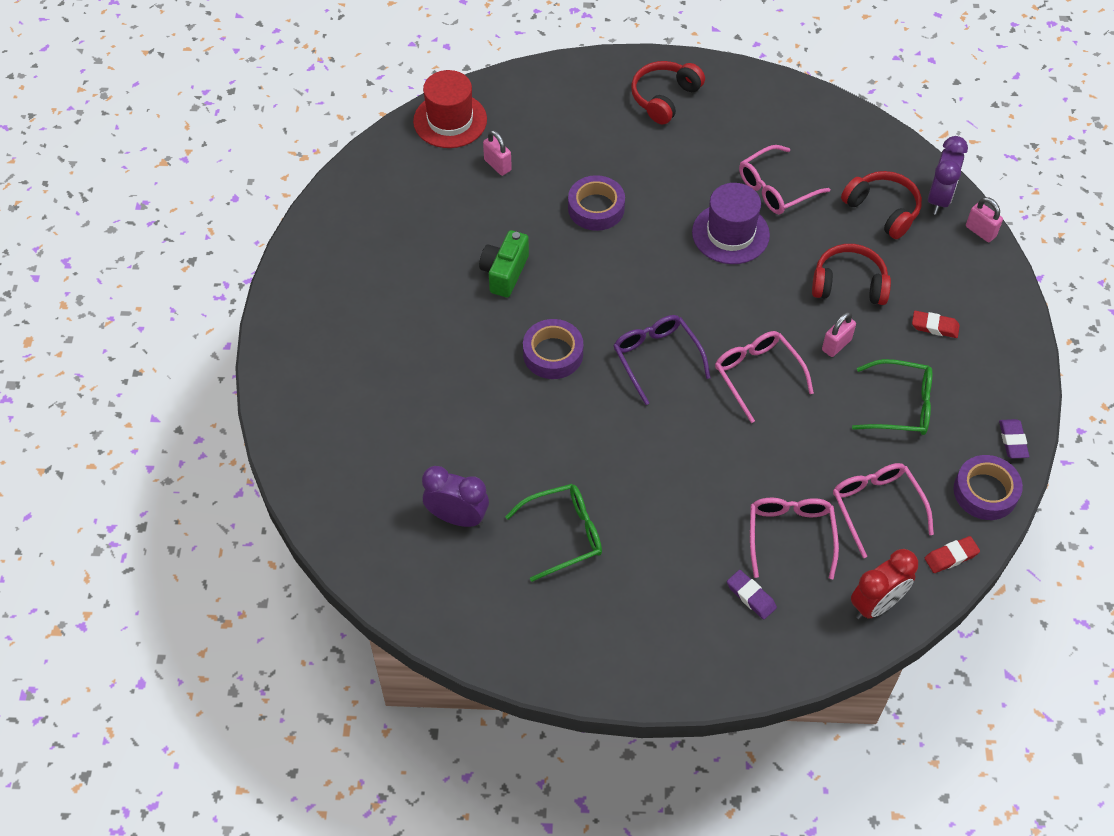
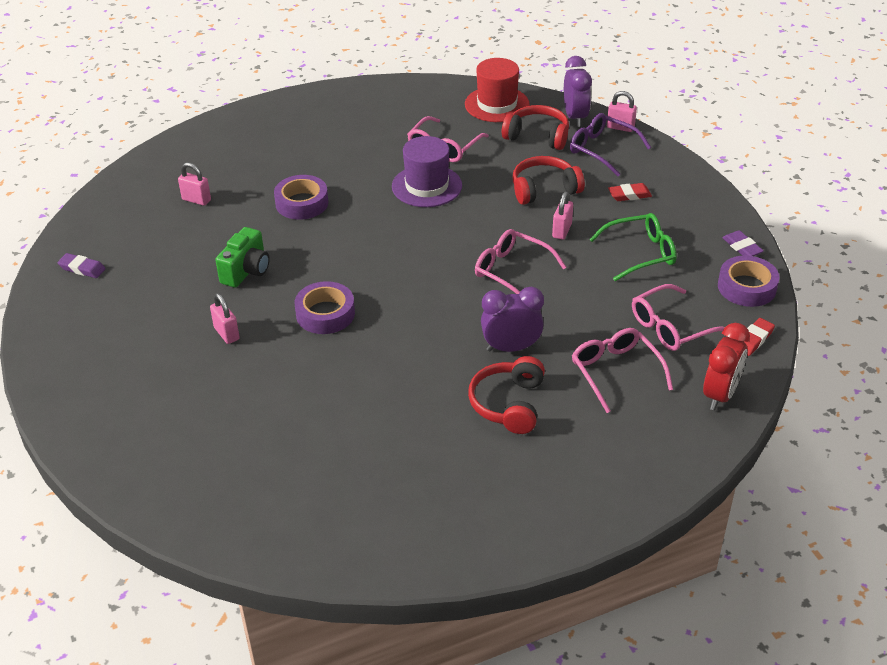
camera: 25 degrees left, 15 degrees down
(450, 120) = (135, 182): red hat -> red hat (497, 104)
(453, 340) = (226, 333): none -> pink padlock
(457, 517) = (309, 467): purple clock -> purple clock (511, 348)
(504, 273) = (246, 271): green camera -> green camera turned 150 degrees counterclockwise
(564, 534) = (418, 443): green glasses -> none
(656, 358) = (419, 287): purple glasses -> purple glasses (602, 150)
(664, 98) = (315, 117): red headphones -> red headphones (508, 404)
(751, 596) = (613, 428): purple eraser -> purple eraser (82, 269)
(876, 507) = (671, 327): pink glasses -> pink glasses turned 75 degrees counterclockwise

